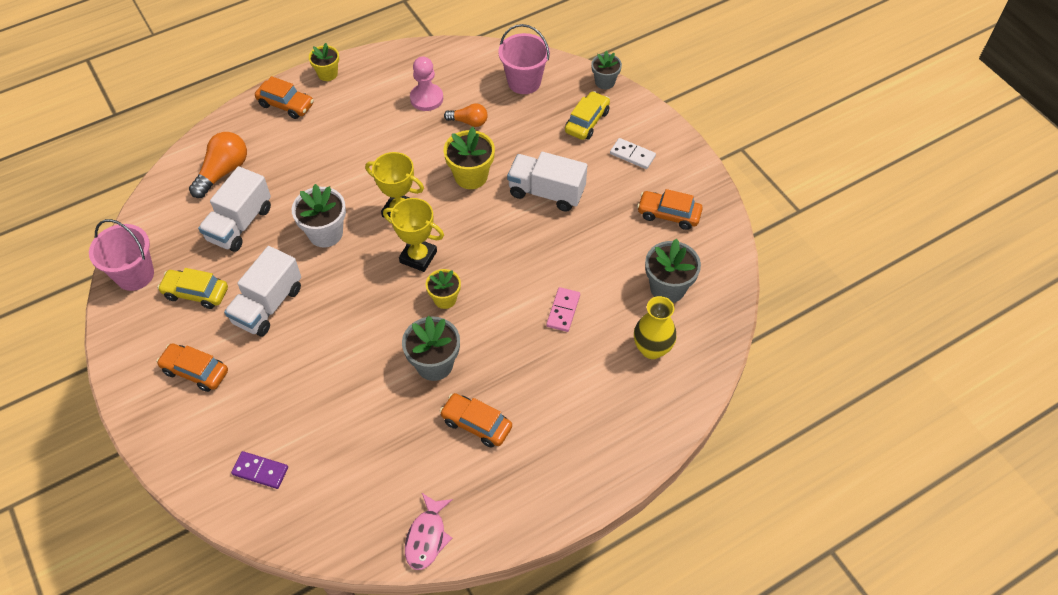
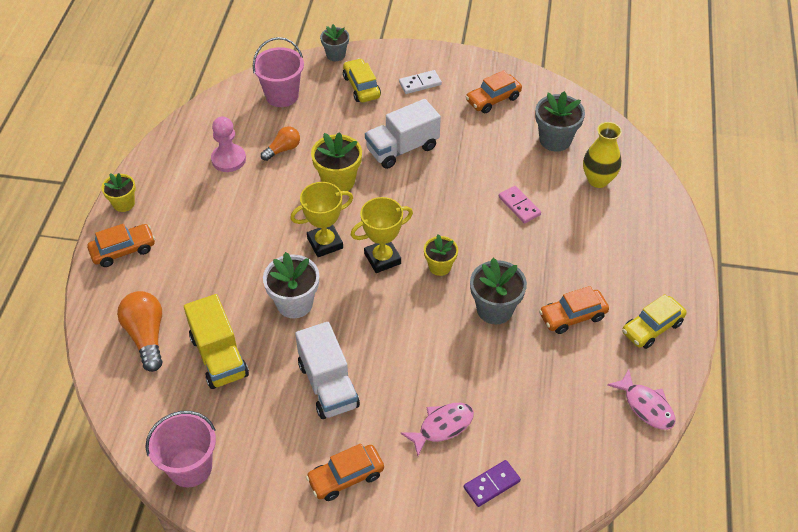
camera: 50 degrees left, 5 degrees down
(196, 293) = (261, 430): yellow car -> yellow car (652, 327)
(240, 224) = (219, 356): white truck -> yellow truck
(288, 403) = (442, 427): none -> pink fish

